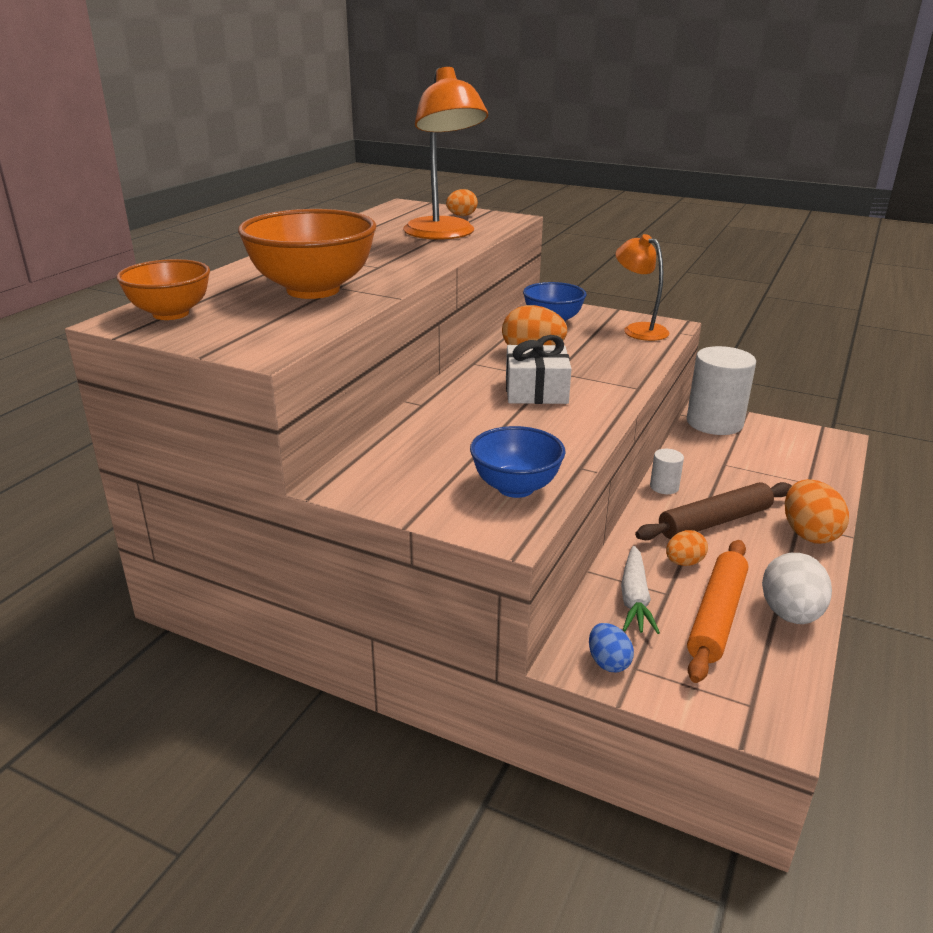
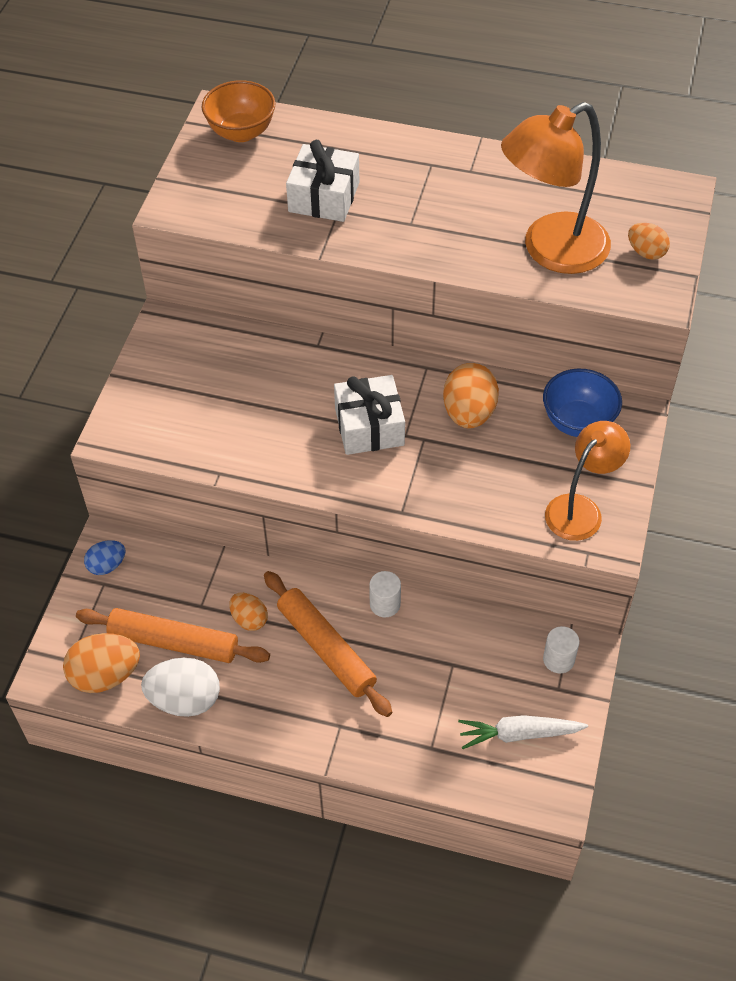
camera: 80 degrees right, 25 degrees up
(313, 290) = (324, 197): orange bowl -> white gift
(515, 487) = (176, 432): blue bowl -> none
(634, 598) = (189, 581): white carrot -> white carrot (519, 734)
(714, 422) = (558, 659): white cylinder -> white cylinder, size x0.45
(714, 521) = (326, 648): brown rolling pin -> orange rolling pin
(808, 534) = (321, 733): orange egg -> orange egg (105, 675)

